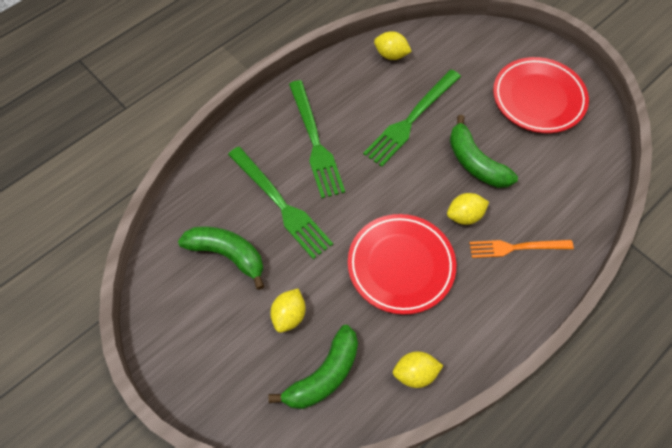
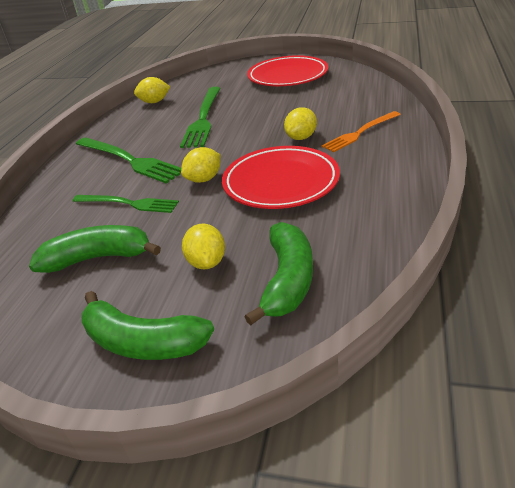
camera: 30 degrees left, 25 degrees down
(280, 204) = (128, 203): green fork -> green fork, size x0.66
(415, 373) = (372, 231): yellow lemon -> yellow lemon (204, 179)
(475, 162) = (277, 114): green banana -> green banana (143, 342)

